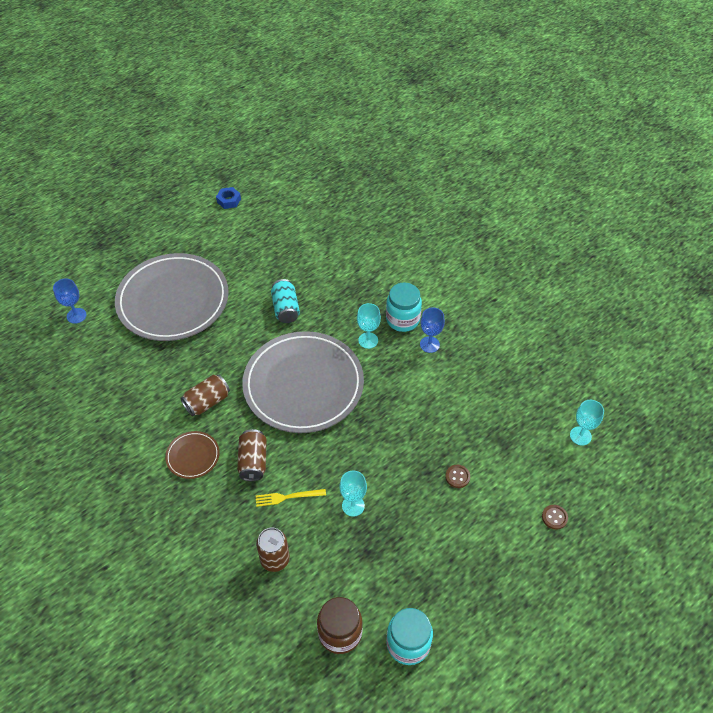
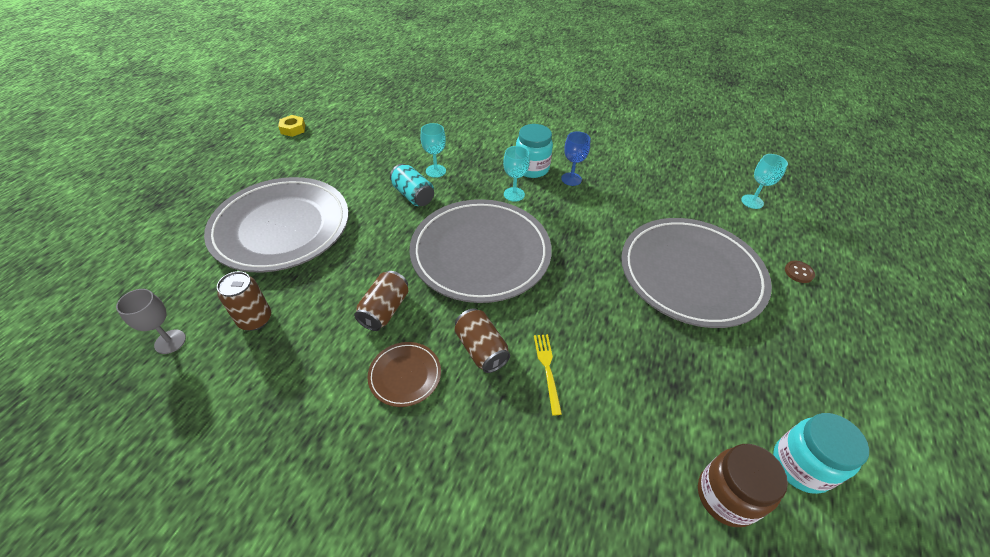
camera: 30 degrees left, 5 degrees down
(66, 365) = (170, 341): none -> grey goblet
(76, 315) = (160, 282): blue goblet -> none
(229, 200) = (293, 129): blue nut -> yellow nut
(275, 559) = (586, 447): brown can -> brown can (255, 319)
(287, 497) = (547, 369): yellow fork -> yellow fork turned 120 degrees clockwise
(353, 506) = (621, 345): turquoise goblet -> turquoise goblet (435, 171)
(457, 477) = (691, 274): brown button -> grey plate

